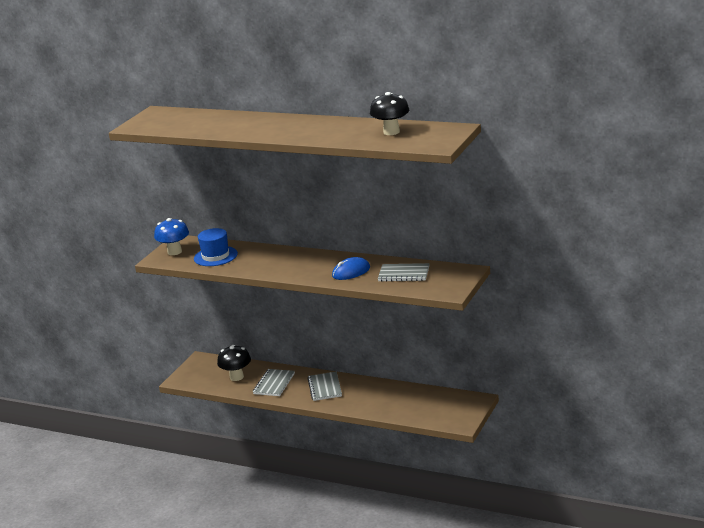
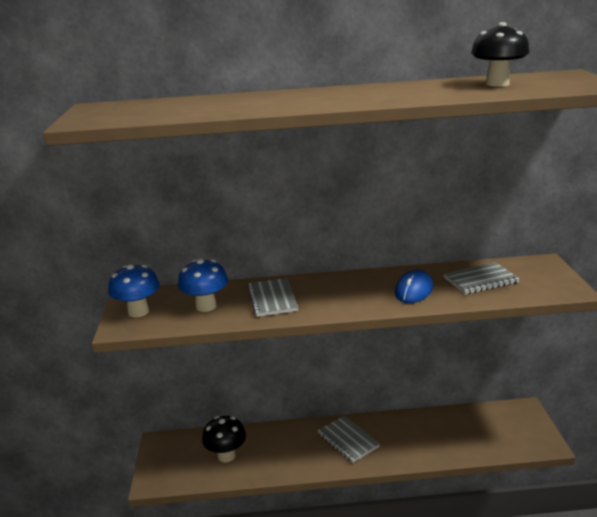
camera: 30 degrees left, 0 degrees up
(215, 256) = (206, 306): blue hat -> blue mushroom
(274, 384) = (282, 452): grey notebook -> grey notebook (272, 299)

